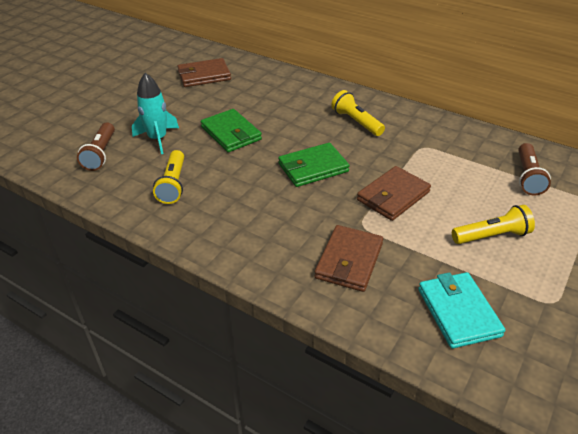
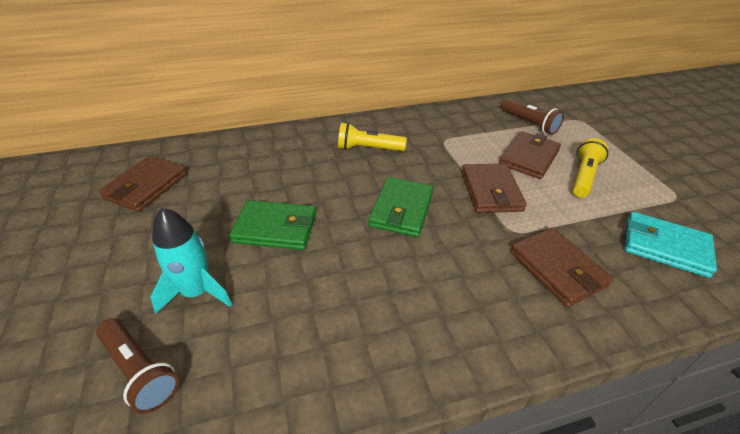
camera: 50 degrees left, 0 degrees up
(173, 185) = (302, 331): yellow flashlight -> none
(471, 197) = (529, 158): none -> brown wallet

